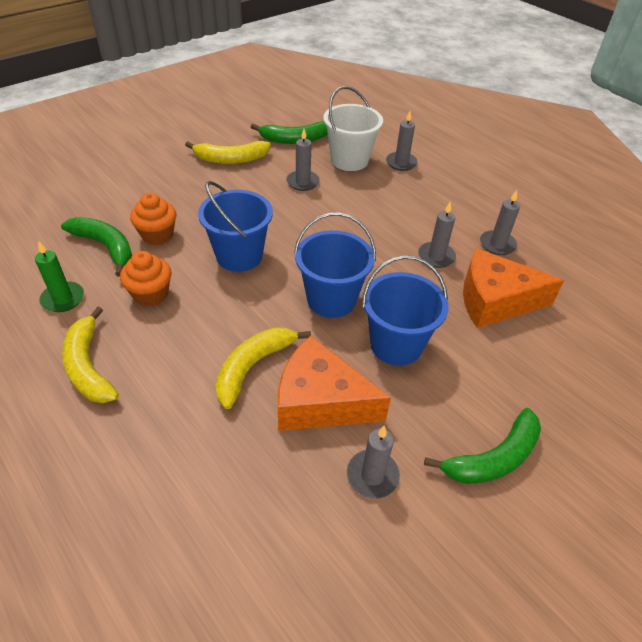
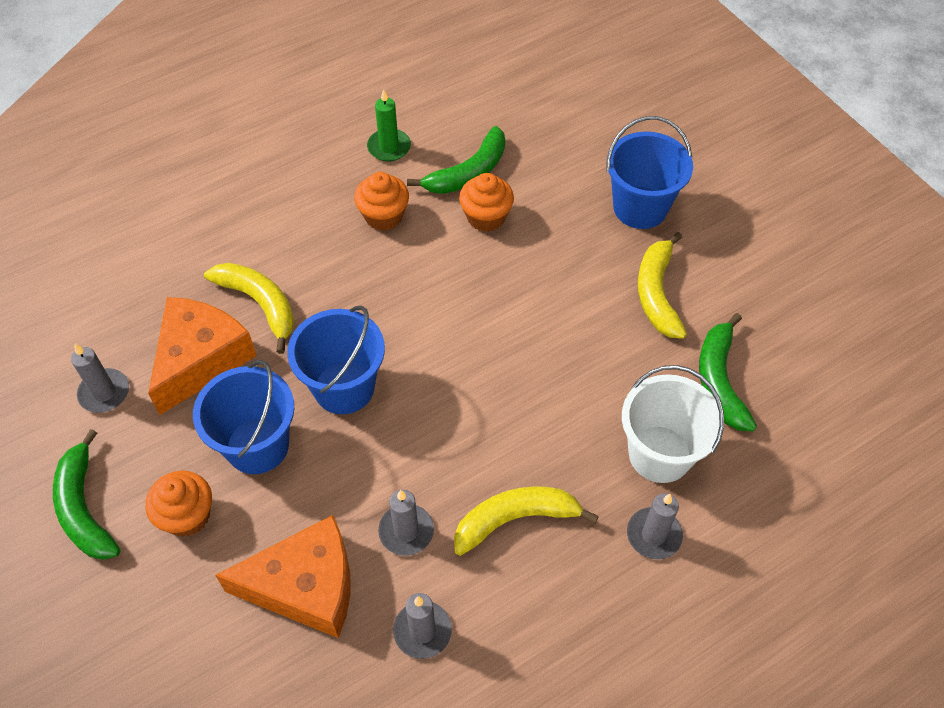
camera: 100 degrees right, 10 degrees up
(88, 366) = (293, 176): yellow banana -> yellow banana (515, 519)
(239, 256) = (437, 297): blue bucket -> blue bucket (640, 207)
(302, 182) = (596, 380): grey candle -> none
(471, 379) = (187, 516): none -> orange cupcake
(494, 300) = (306, 586): orange cheese -> orange cheese turned 75 degrees clockwise

